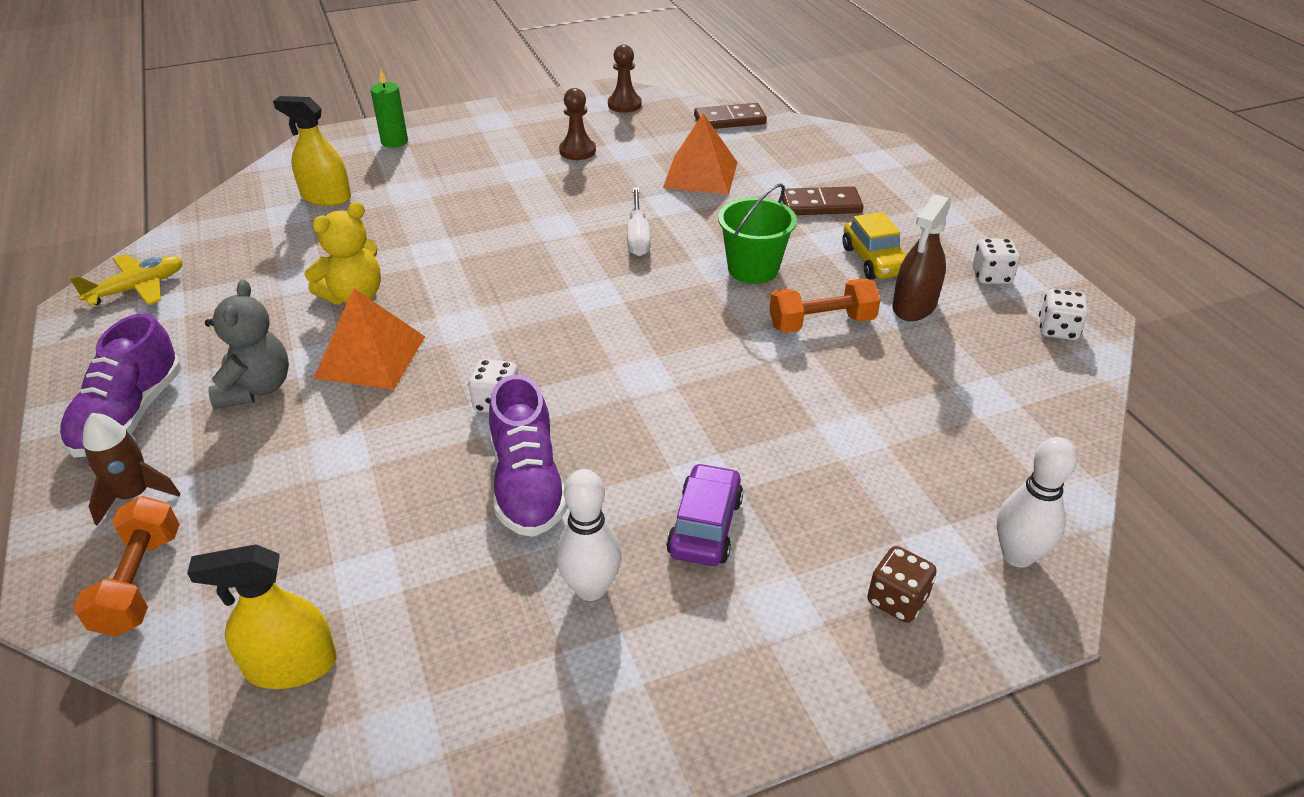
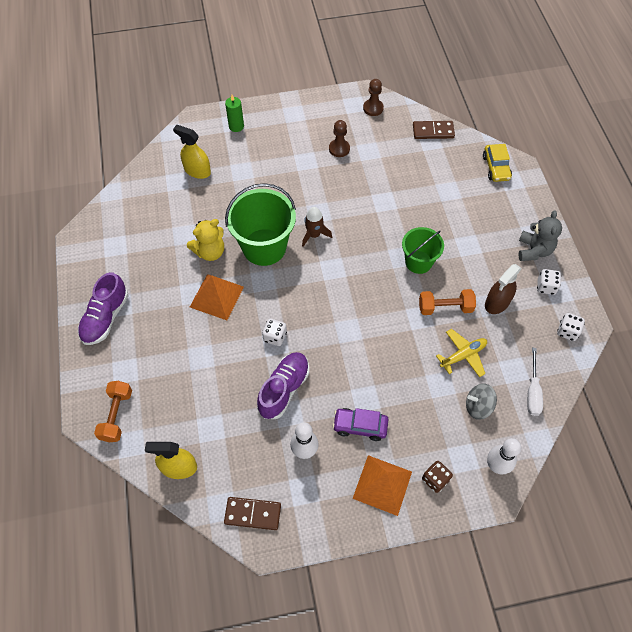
camera: 10 degrees right, 20 degrees up
(134, 495) = (111, 367): brown rocket -> brown rocket (314, 235)
(137, 288) = (103, 230): yellow plane -> yellow plane (463, 355)
(256, 388) = (162, 309): grey teddy bear -> grey teddy bear (534, 250)
(460, 279) = (264, 247): none -> green bucket
(527, 484) = (284, 389): purple shoe -> purple shoe turned 150 degrees counterclockwise
(638, 236) = (362, 227): white screwdriver -> white screwdriver (532, 391)
(700, 174) = (406, 180): orange pyramid -> orange pyramid (382, 485)
(705, 526) = (360, 426): purple car -> purple car turned 105 degrees counterclockwise
(820, 205) = (468, 215): brown domino -> brown domino (253, 514)
(874, 261) = (486, 265): yellow car -> yellow car (496, 167)
(939, 460) = (478, 406): none -> grey spinning top

